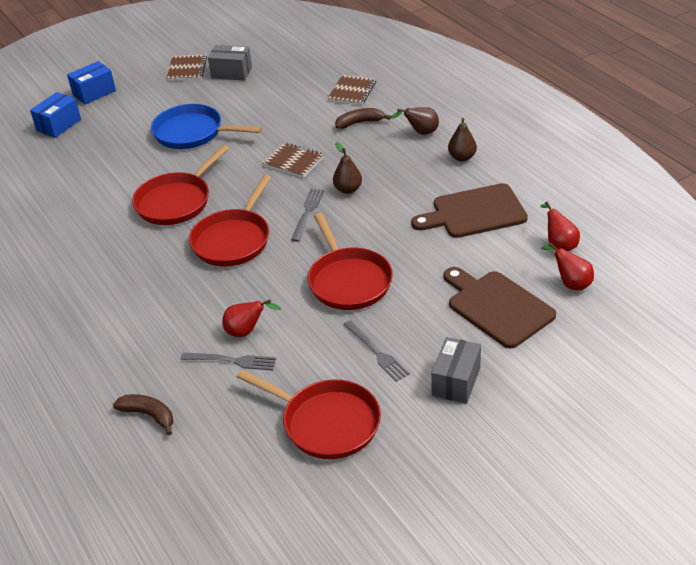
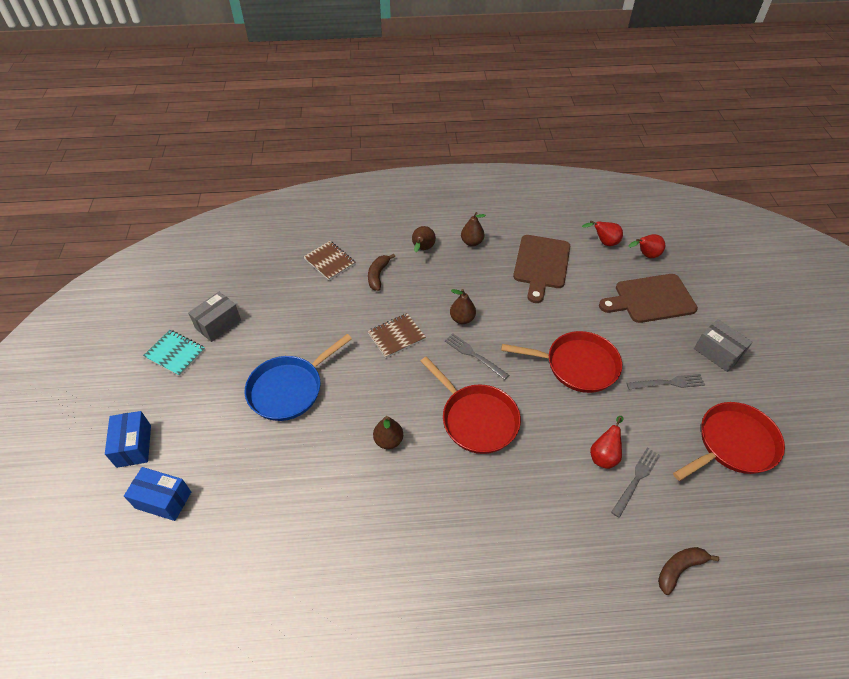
camera: 65 degrees left, 10 degrees up
(59, 125) = (163, 500): blue box -> blue box turned 45 degrees counterclockwise
(176, 201) = (388, 440): red pan -> brown pear
(187, 69) = (175, 354): brown notebook -> turquoise notebook

